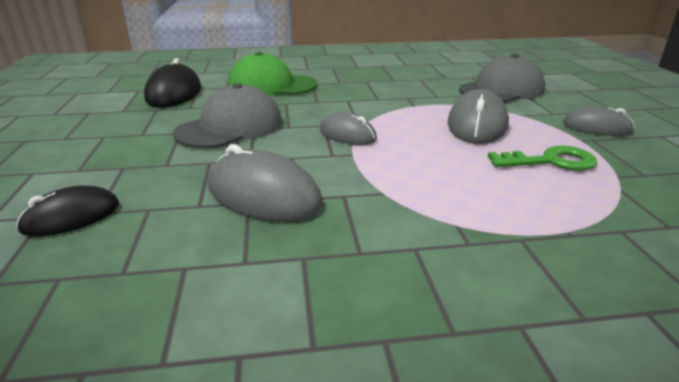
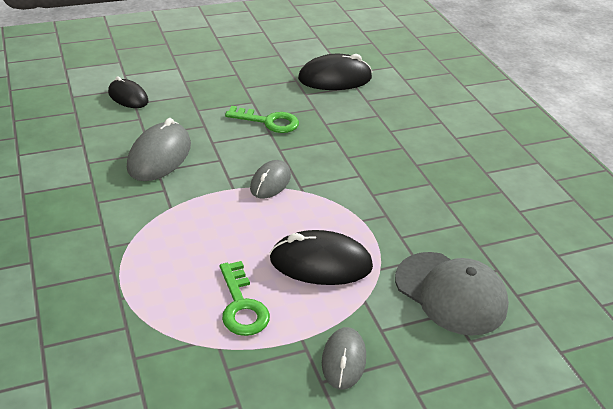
camera: 75 degrees right, 10 degrees up
(230, 127) = (268, 121): grey cap -> green key
(272, 86) = (381, 124): green cap -> none
(477, 124) = (321, 263): grey mouse -> black mouse

